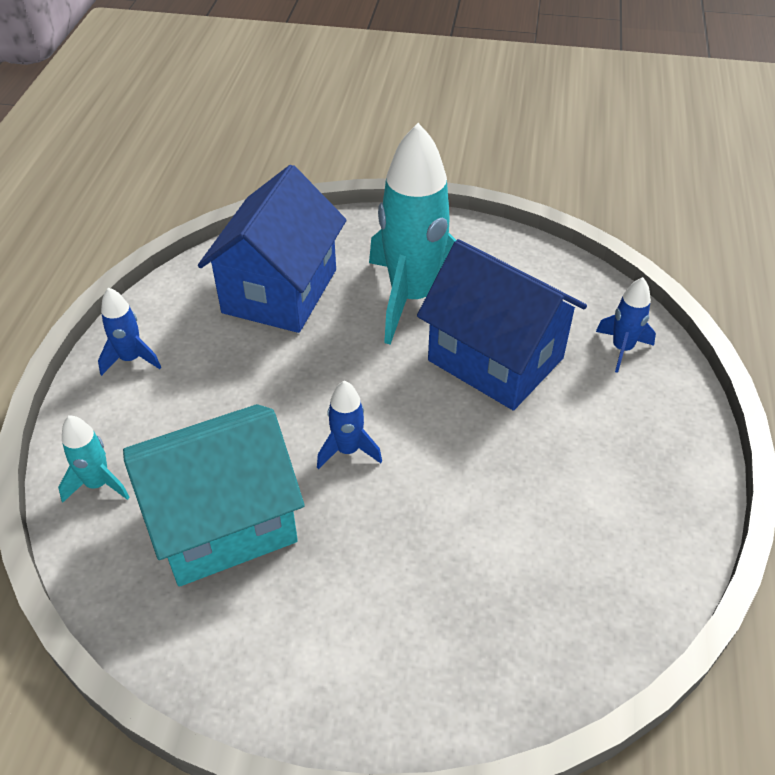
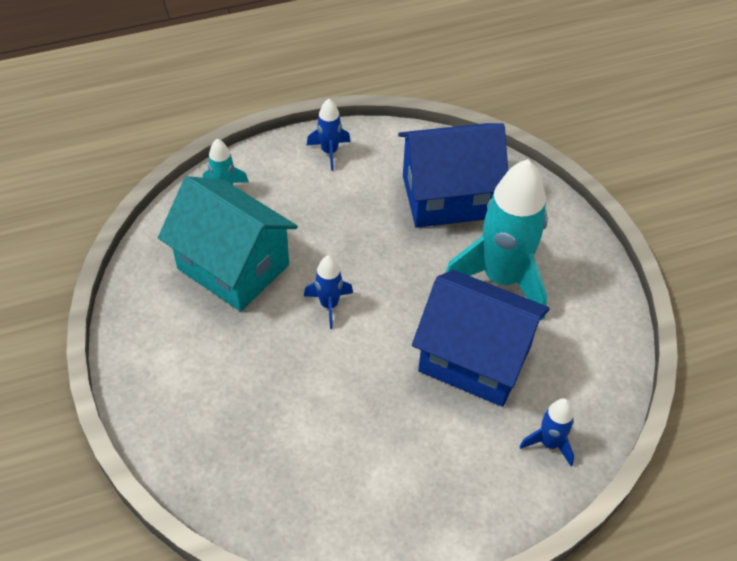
camera: 60 degrees right, 5 degrees up
(495, 359) = (475, 359): blue house -> blue house turned 75 degrees counterclockwise

